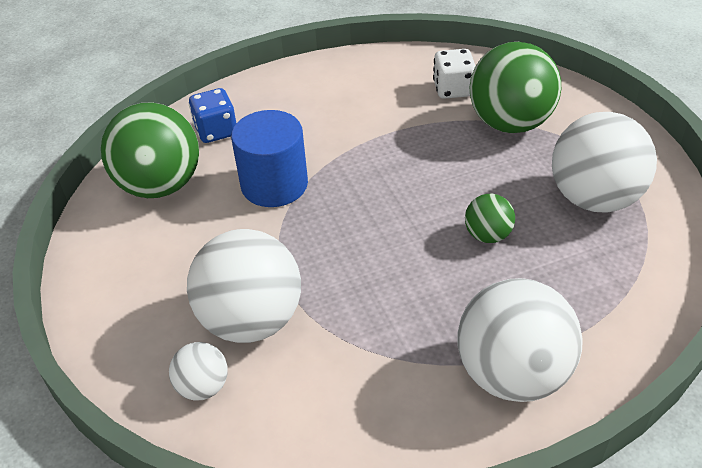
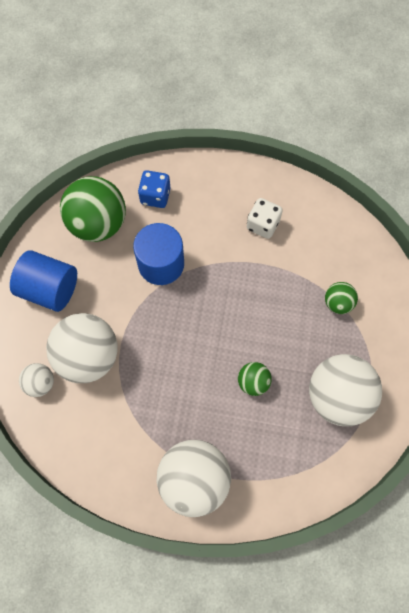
camera: 30 degrees right, 25 degrees up
(140, 277) = (49, 289): none -> blue cylinder
(453, 89) = (325, 250): white dice -> white dice (263, 225)
(510, 123) = (338, 303): green ball -> green ball, size x0.49

